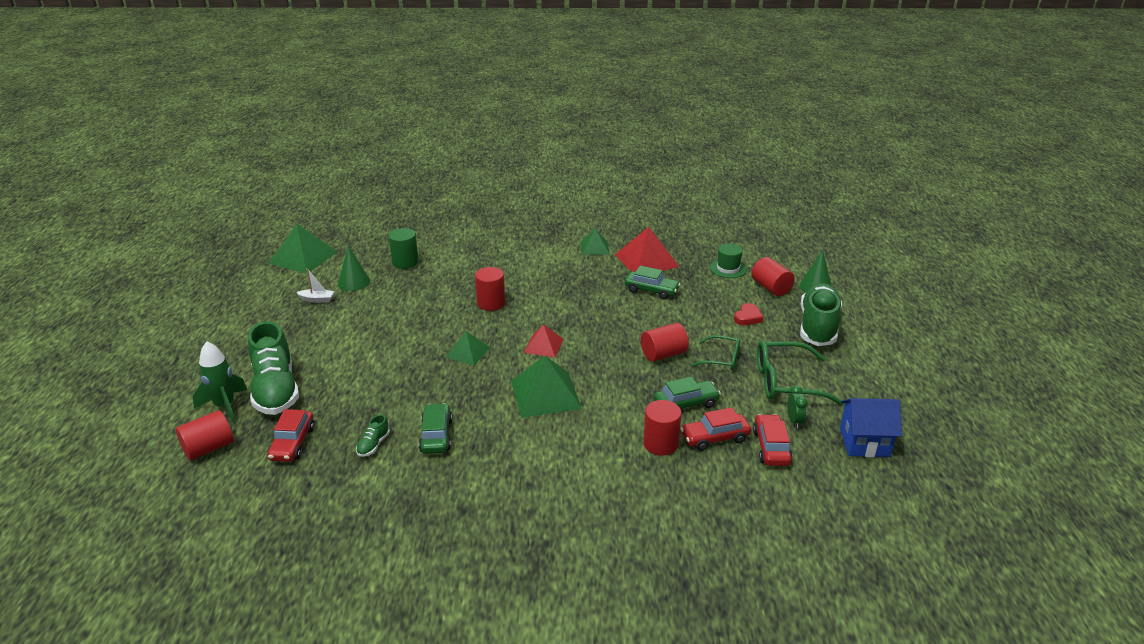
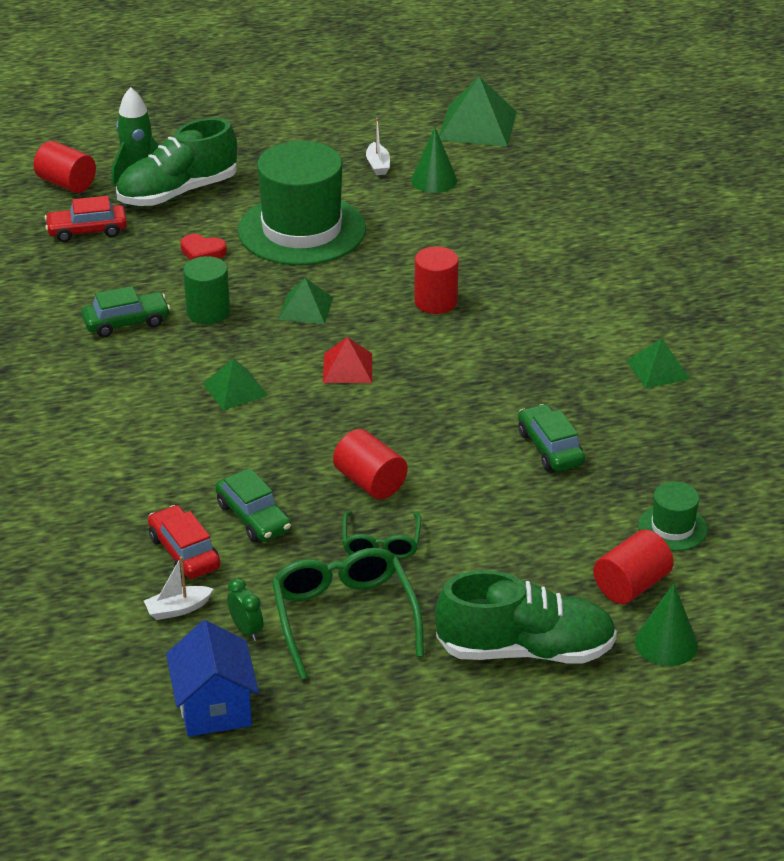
camera: 75 degrees right, 5 degrees up
(372, 341) = (302, 230): none -> green hat
(373, 445) = (98, 283): green shoe -> none
(405, 262) = (509, 206): green cylinder -> green cylinder (208, 312)
(545, 394) = (235, 389): green pyramid -> green pyramid, size x0.59
(646, 260) = (648, 430): red pyramid -> none
(651, 290) = (550, 448): green car -> green car turned 150 degrees clockwise
(660, 444) = (158, 504): red cylinder -> none
(748, 317) = (517, 563): red heart -> red heart (202, 252)
(771, 447) = (178, 609): red car -> white boat
(794, 421) = (246, 630): green clock -> green clock turned 105 degrees counterclockwise

